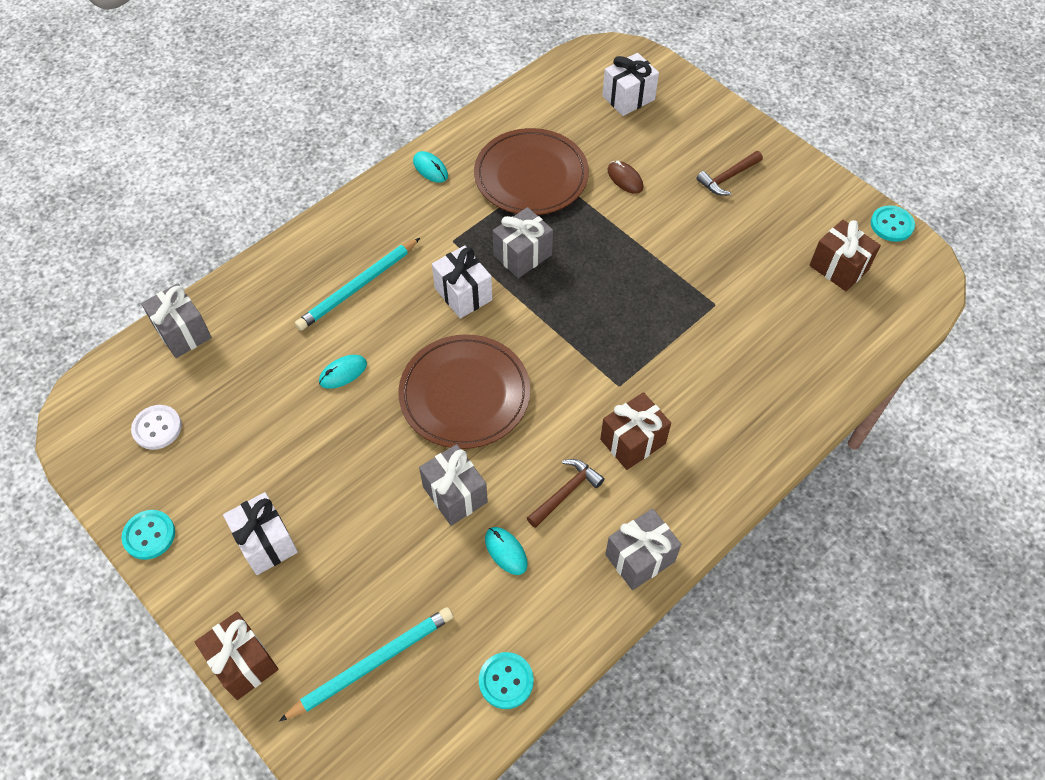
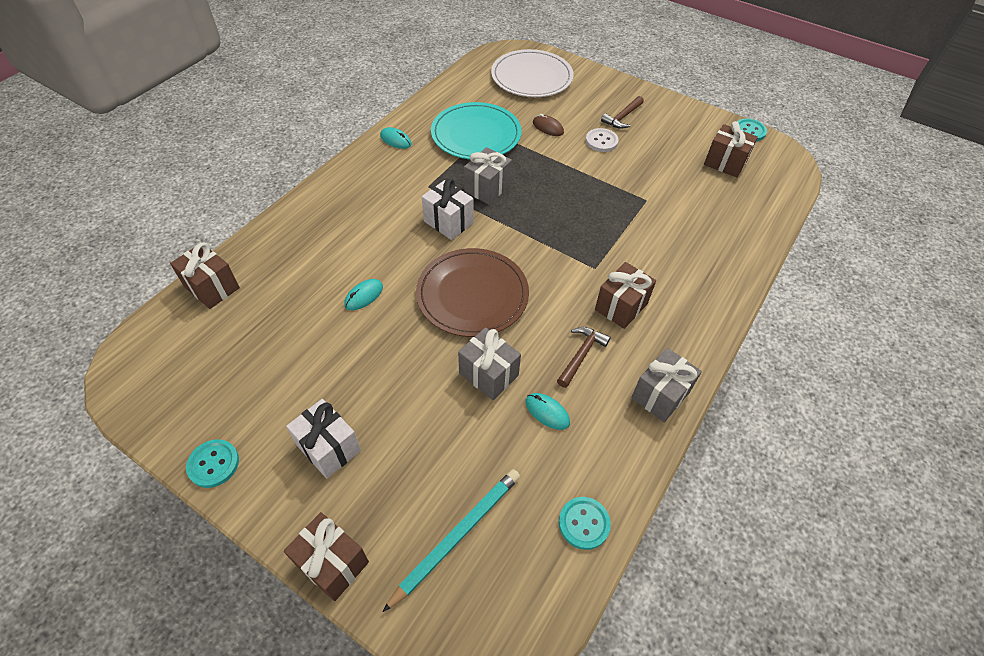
camera: 15 degrees left, 5 degrees down
(157, 428) = (203, 369): white button -> white button (601, 141)
(183, 332) = (212, 288): grey gift -> brown gift
(358, 286) = (359, 229): turquoise pencil -> none
(531, 175) = (476, 134): brown plate -> turquoise plate
(628, 98) = (531, 77): white gift -> white plate

